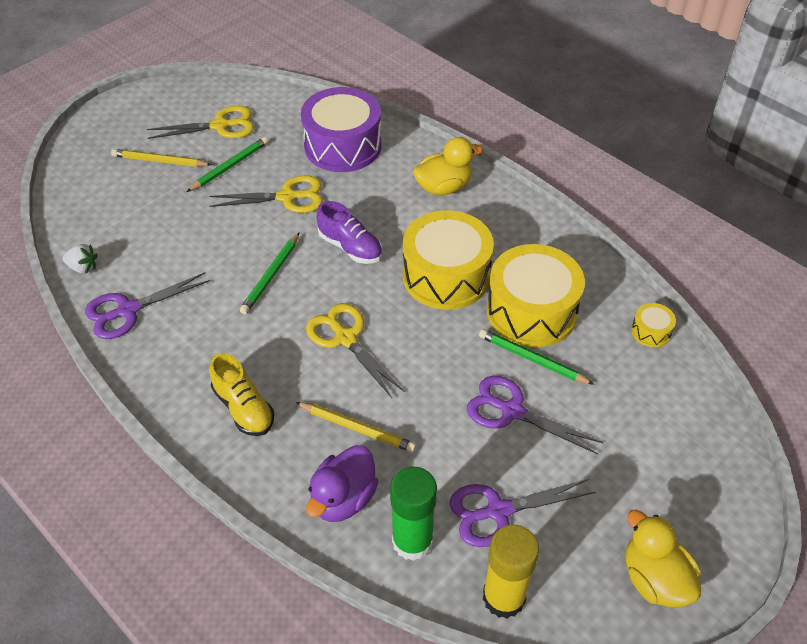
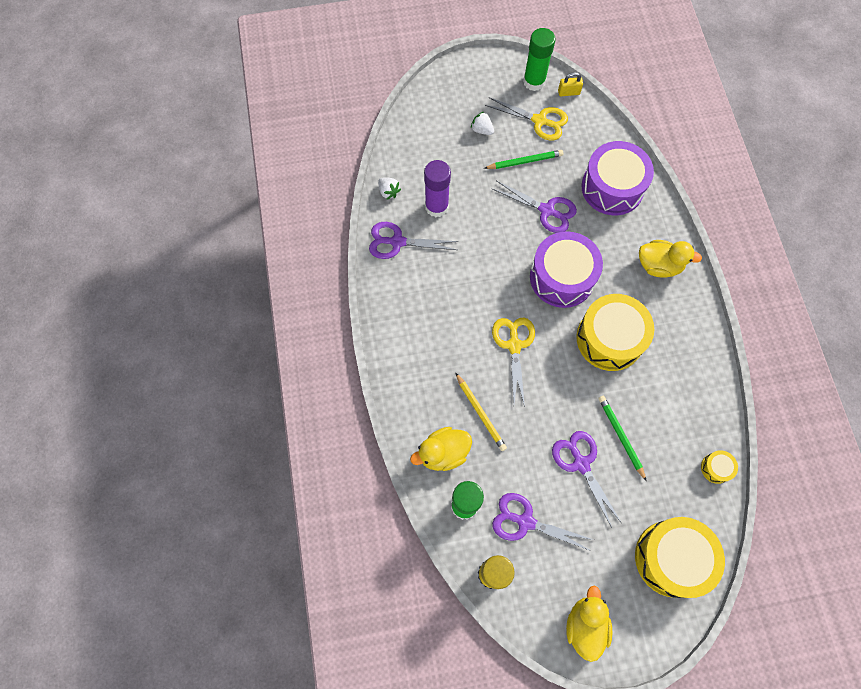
camera: 35 degrees right, 20 degrees up
(154, 253) = (436, 206): none -> purple glue stick
(160, 161) = (482, 130): yellow pencil -> white strawberry
(189, 97) = (534, 81): none -> green glue stick
(234, 90) = (568, 92): none -> yellow padlock
(243, 408) = (424, 355): yellow shoe -> none
(271, 276) = (497, 269): green pencil -> none
(287, 197) = (546, 210): yellow scissors -> purple scissors
(343, 499) = (443, 453): purple duck -> yellow duck
(350, 247) = (562, 277): purple shoe -> purple drum
(531, 311) = (647, 401): yellow drum -> yellow drum (671, 558)

